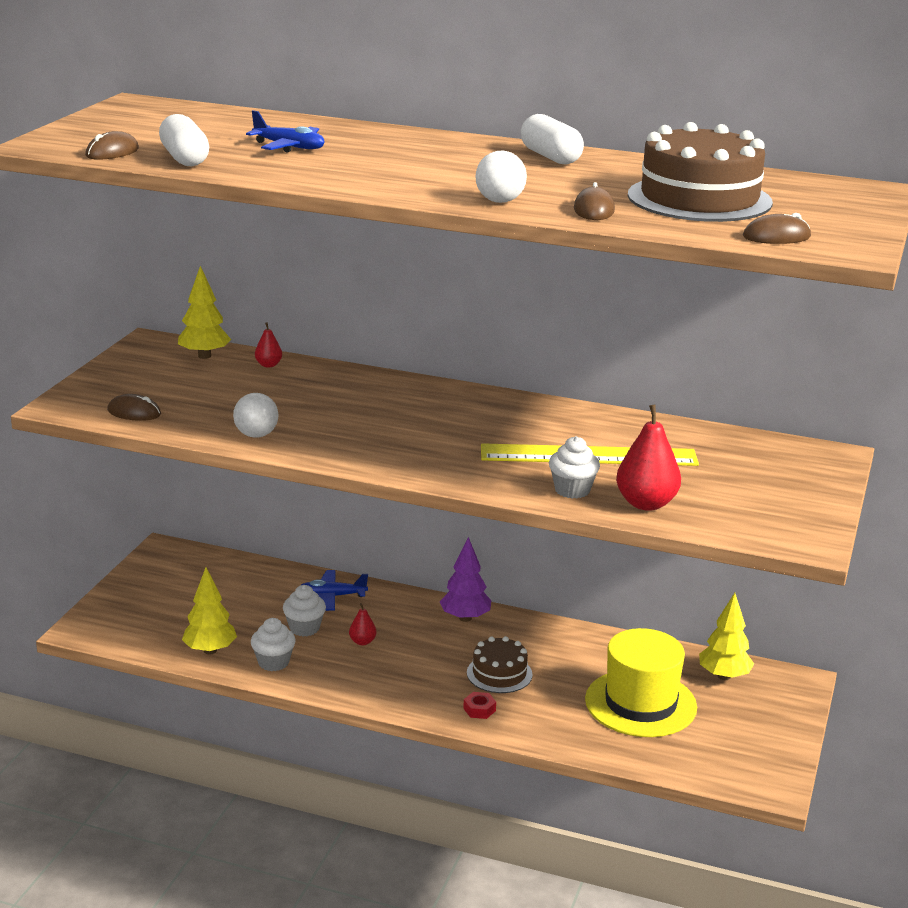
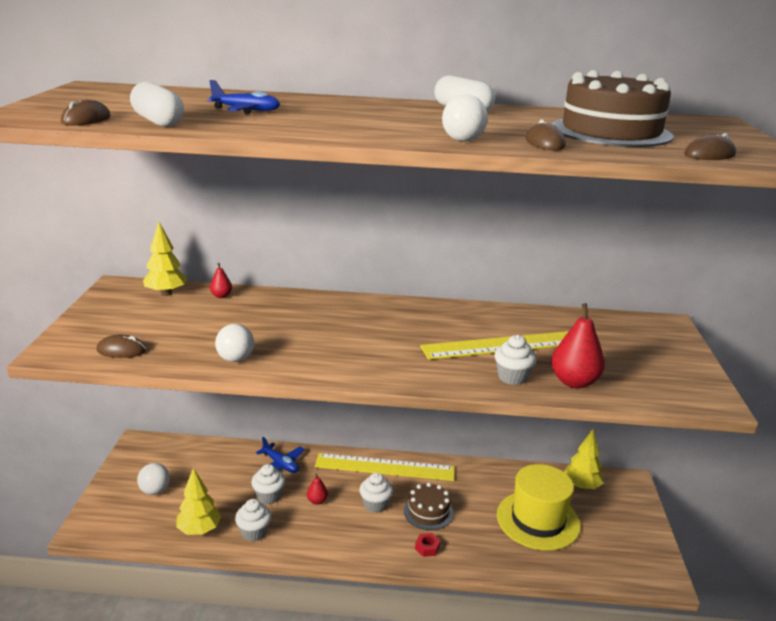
camera: 15 degrees left, 0 degrees up
(170, 603) = (155, 491): none -> white ball
(331, 596) = (280, 464): blue plane -> blue plane turned 120 degrees counterclockwise
(434, 656) = (375, 505): none -> white cupcake
(465, 618) = (385, 467): purple tree -> yellow ruler

